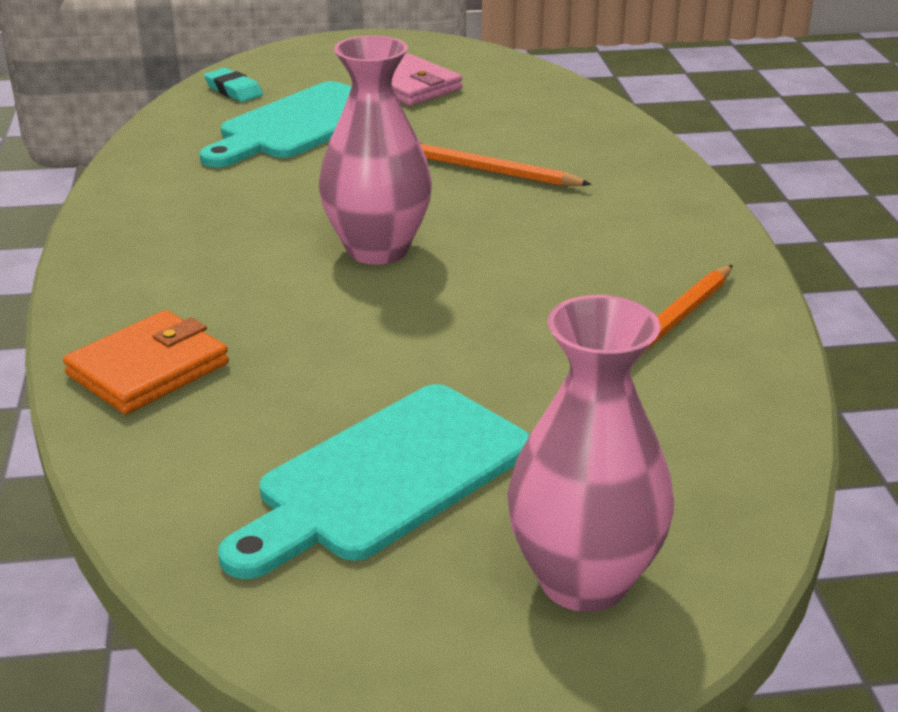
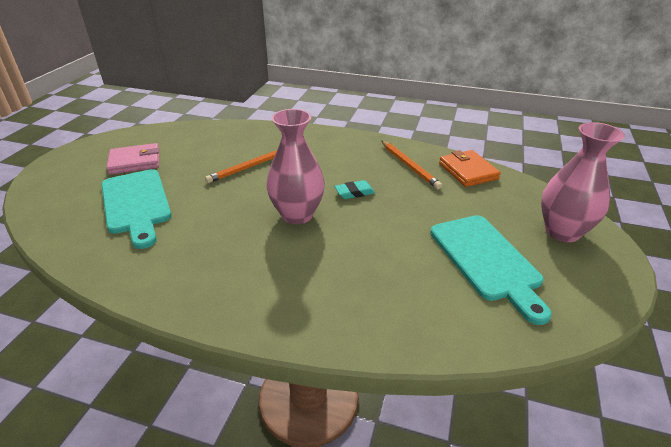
camera: 65 degrees left, 5 degrees up
(148, 369) = (362, 316): orange wallet -> orange wallet (468, 171)
(233, 90) = (58, 216): turquoise eraser -> turquoise eraser (354, 192)

